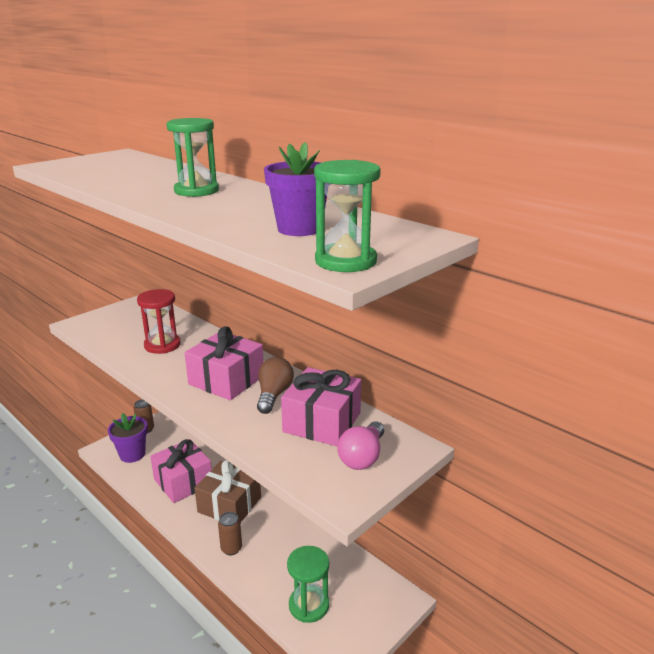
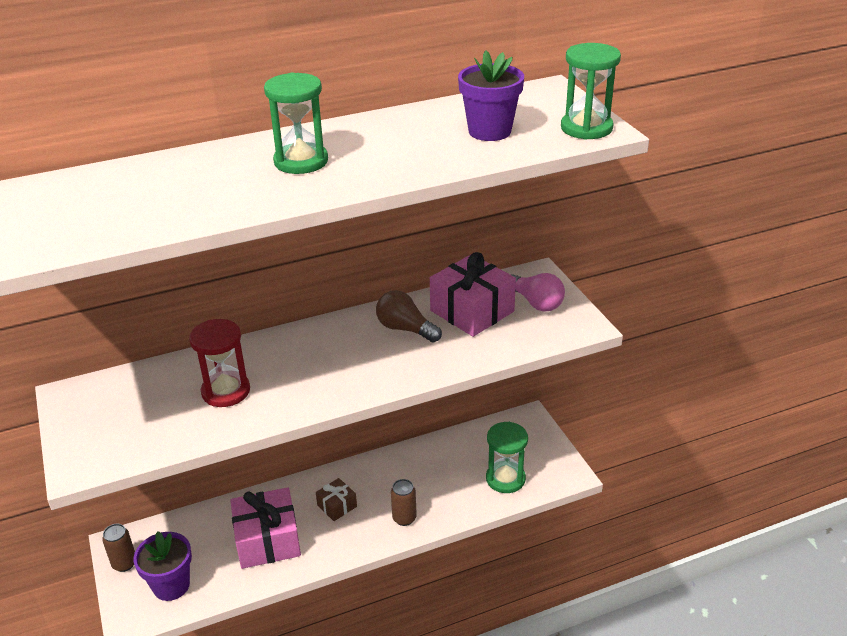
camera: 65 degrees left, 10 degrees up
(226, 380) = (352, 354): pink gift -> none
(229, 504) = (337, 506): brown gift -> brown gift, size x0.51

